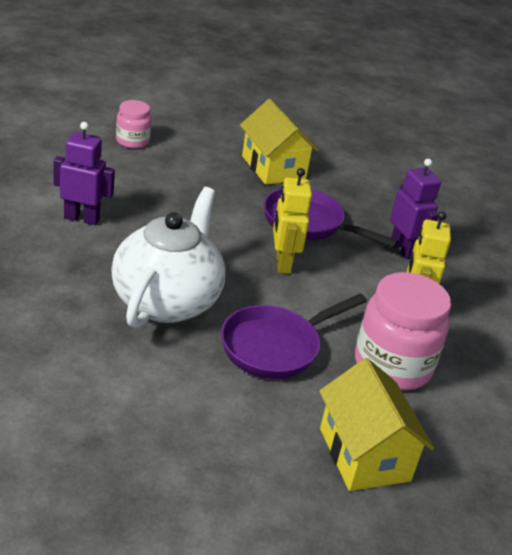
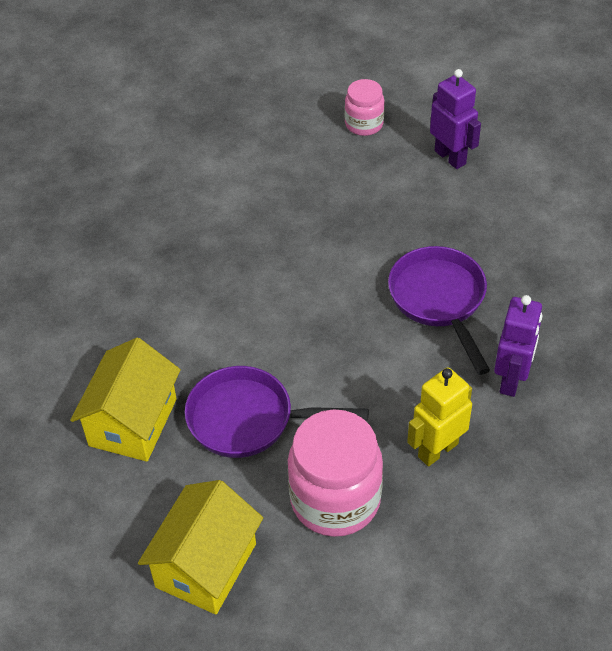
camera: 50 degrees right, 15 degrees up
(82, 218) = (223, 200): purple robot -> purple robot (450, 157)
(167, 301) = (205, 323): white teapot -> none
(273, 168) = (481, 214): yellow house -> yellow house (133, 422)
(282, 263) = (357, 334): yellow robot -> none

